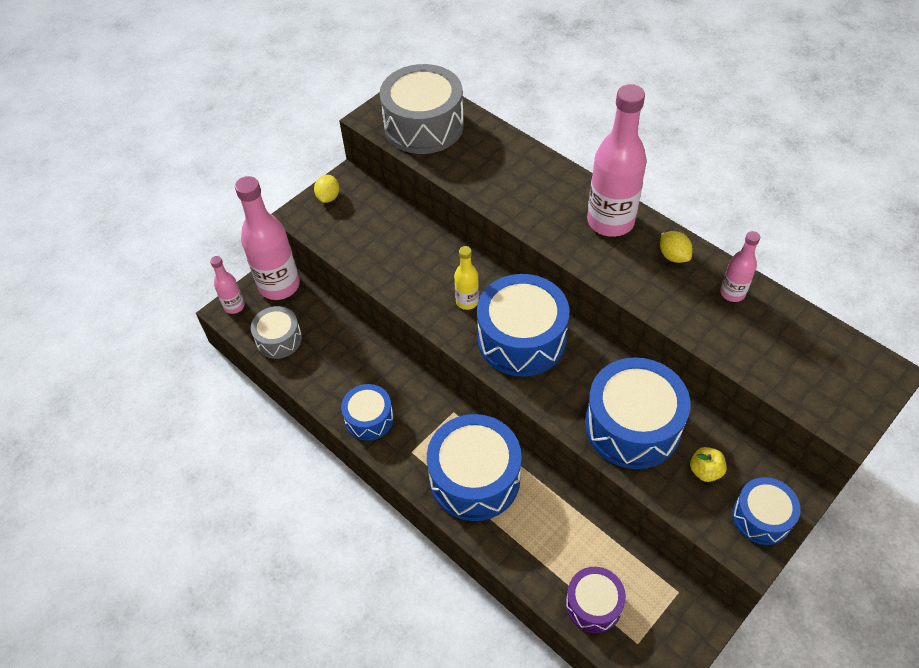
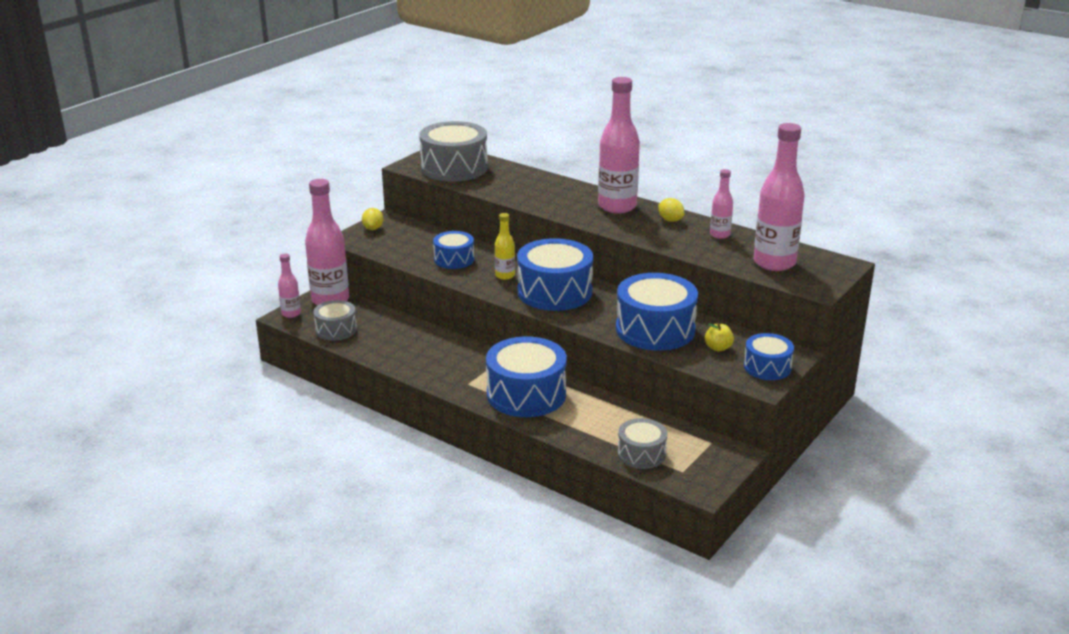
camera: 10 degrees left, 25 degrees down
(369, 418) = (426, 368): blue drum -> blue drum (454, 259)
(593, 604) = (641, 454): purple drum -> grey drum
(795, 361) = (774, 263): none -> pink bottle

